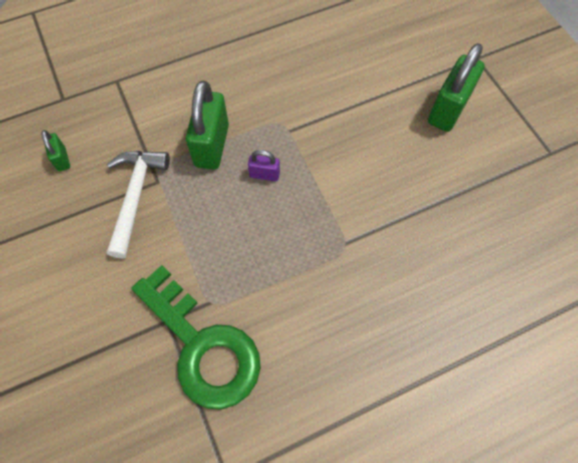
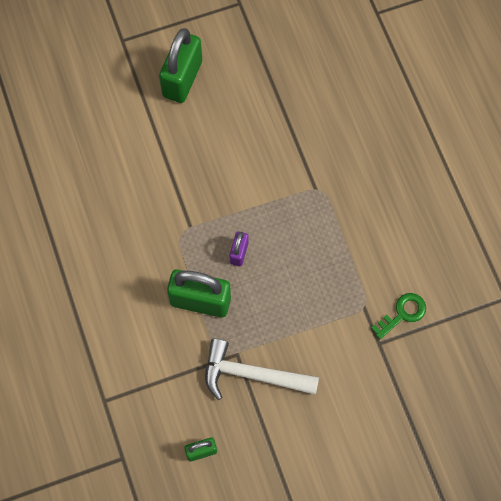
camera: 85 degrees left, 5 degrees up
(202, 346) = (403, 314): green key -> green key, size x0.44
(448, 110) = (182, 79): green padlock -> green padlock turned 75 degrees clockwise

